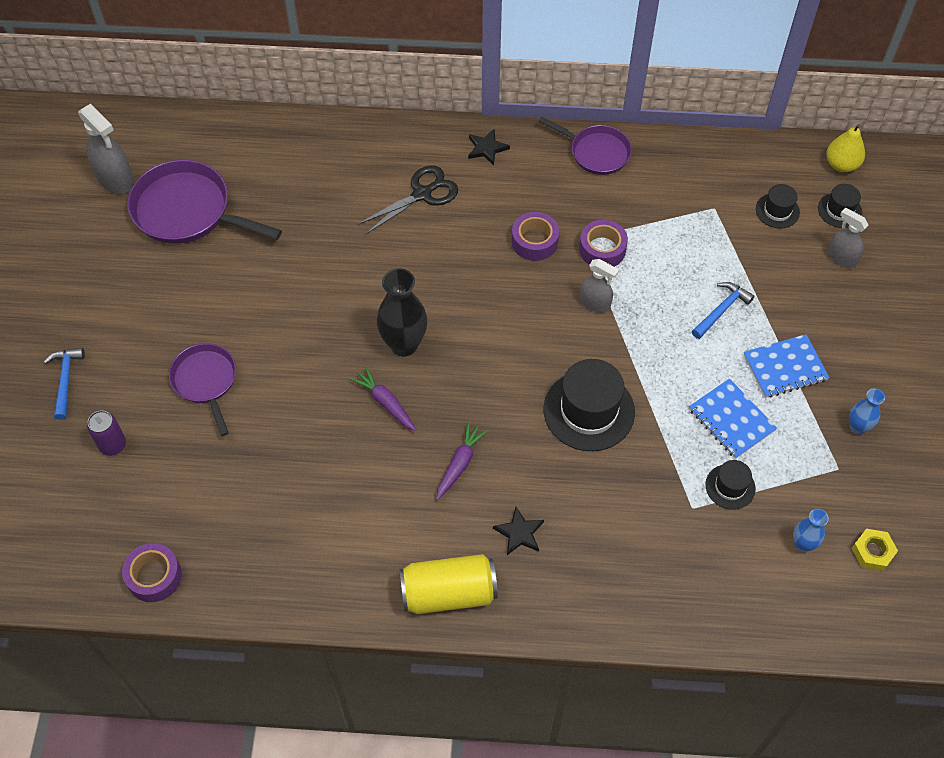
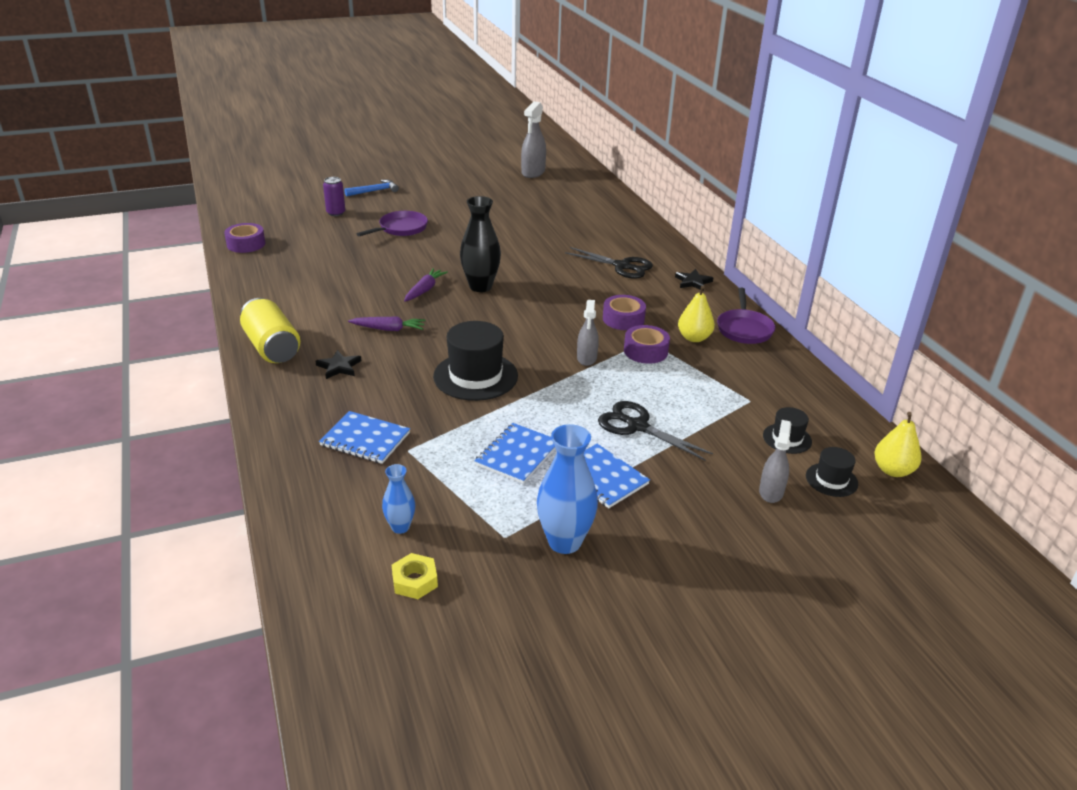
camera: 65 degrees right, 25 degrees down
(188, 211) = (529, 196): purple pan -> none
(595, 199) = (694, 338): none -> yellow pear
(662, 540) = (365, 439): none -> blue notebook
(721, 310) = (637, 426): blue hammer -> black scissors
(730, 486) = (442, 468): black hat -> none
(857, 427) = (564, 542): blue vase -> blue vase, size x1.80

